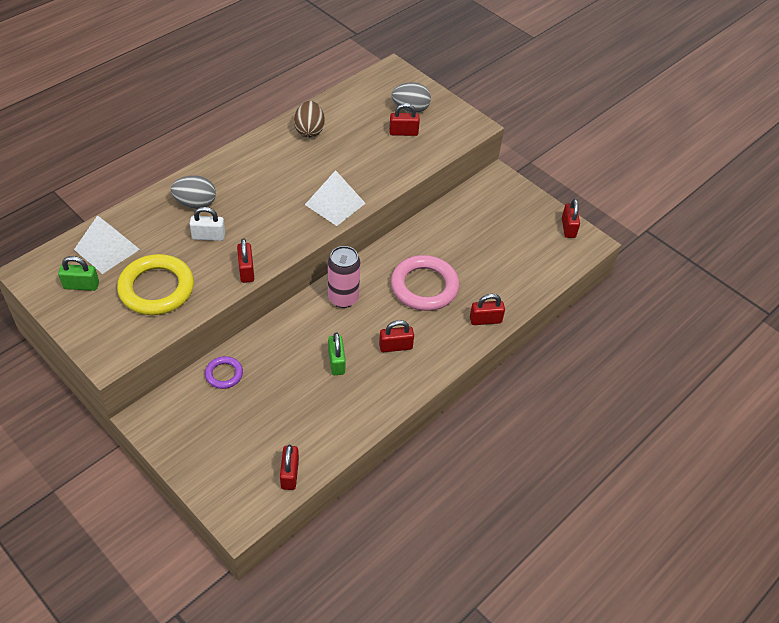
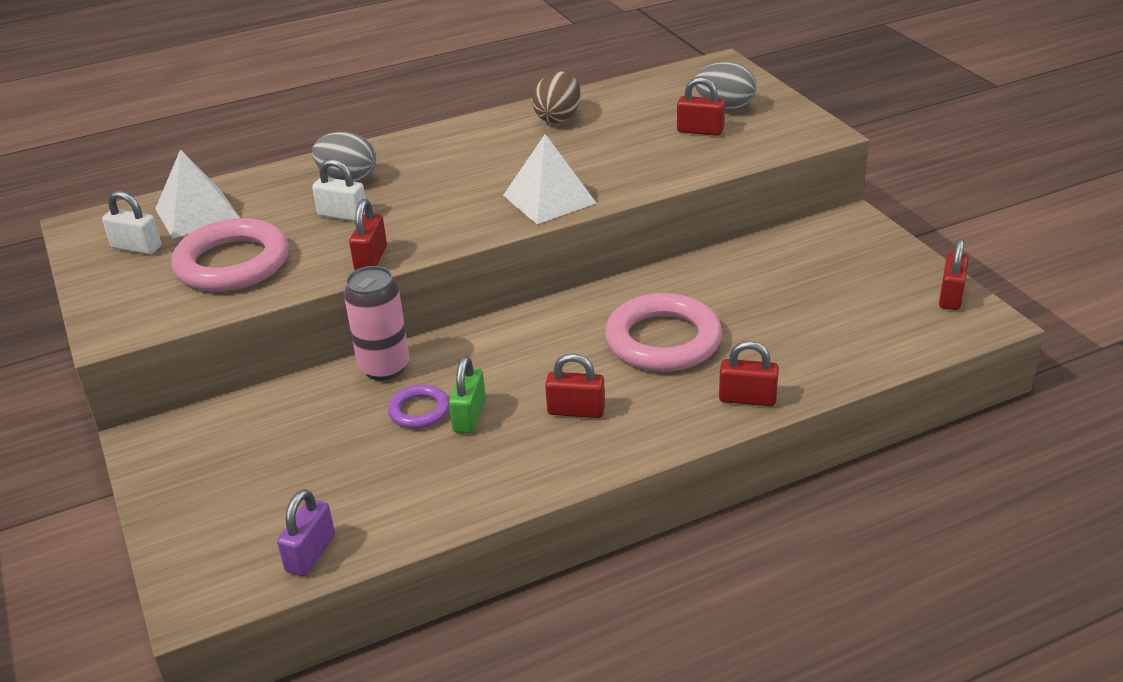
camera: 25 degrees right, 15 degrees down
(81, 285) = (136, 247): green padlock -> white padlock
(156, 288) = (232, 263): yellow ring -> pink ring
(224, 374) = (291, 404): purple ring -> purple ring (419, 411)
(289, 474) = (310, 554): red padlock -> purple padlock
(343, 298) = (524, 337): pink can -> pink can (384, 367)

